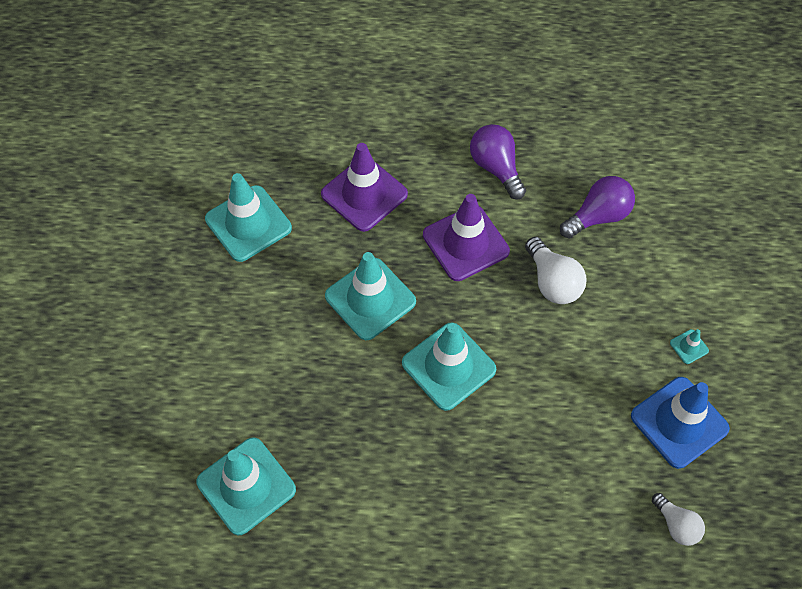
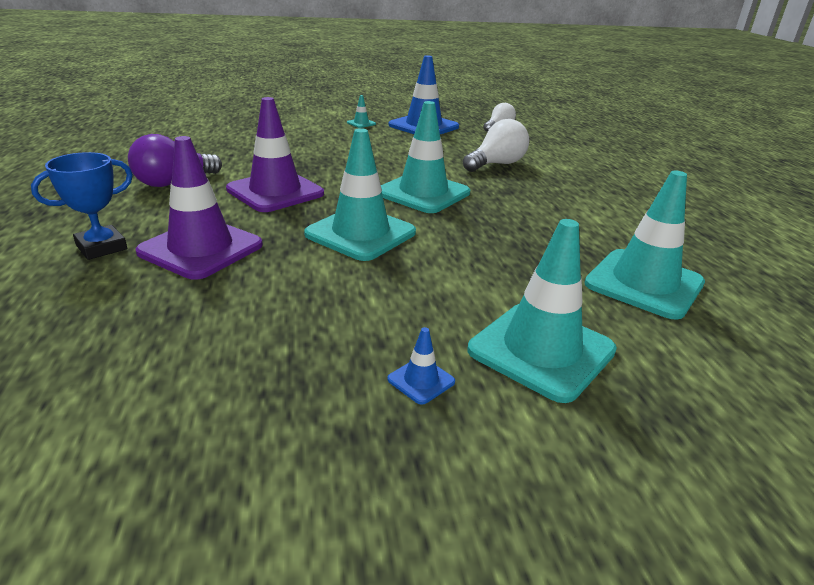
camera: 105 degrees left, 30 degrees down
(185, 302) = (421, 380): none -> blue traffic cone
(248, 223) = (251, 337): turquoise traffic cone -> turquoise traffic cone (541, 350)
(377, 138) = (101, 247): none -> blue trophy
(552, 282) = (315, 159): white light bulb -> white light bulb (496, 164)
(598, 216) = (240, 145): purple light bulb -> none

